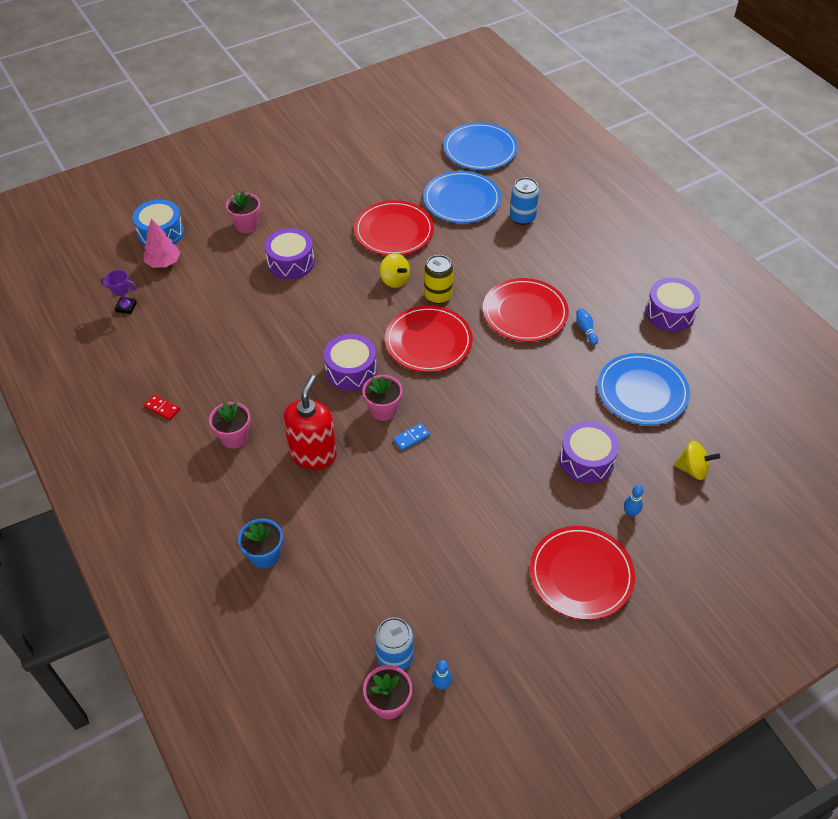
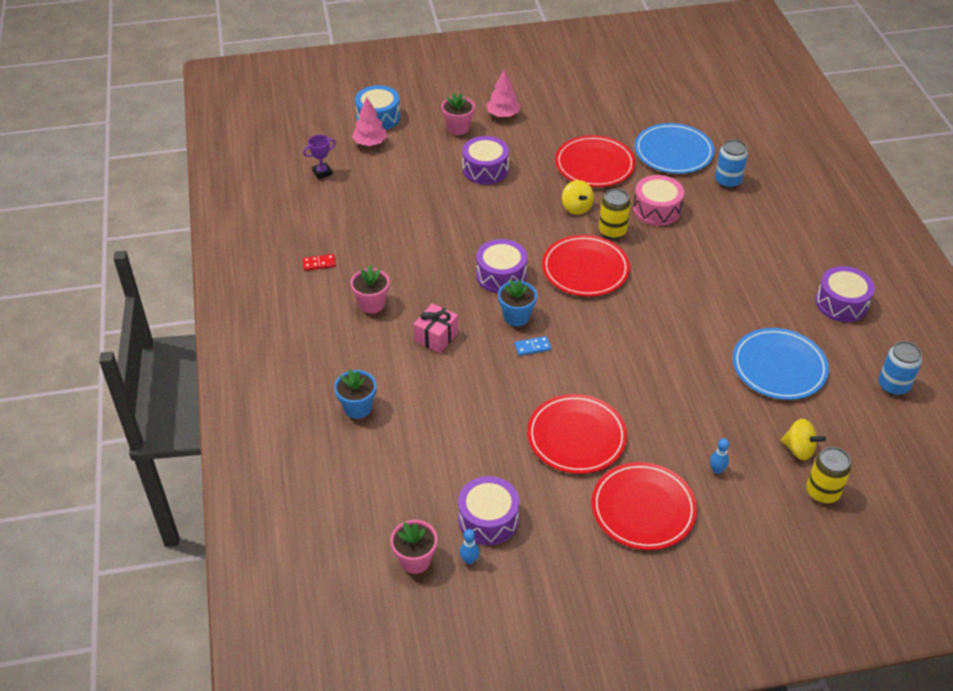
camera: 20 degrees right, 5 degrees down
(126, 307) = (322, 172): purple trophy -> purple trophy turned 60 degrees counterclockwise
(162, 408) = (319, 263): red domino -> red domino turned 60 degrees counterclockwise
(285, 200) = (503, 115): none -> pink tree
(313, 454) = (436, 337): red soap dispenser -> pink gift
(383, 410) = (516, 317): pink flower pot -> blue flower pot
(394, 657) = (437, 524): blue can -> blue can (893, 385)
(470, 263) = (656, 209): none -> pink drum
(480, 149) = (712, 110): blue plate -> none
(525, 313) = (691, 267): red plate -> red plate (576, 436)
(585, 330) = (746, 297): blue bowling pin -> none
(586, 460) = (694, 412): purple drum -> purple drum (488, 519)
(730, 505) = (822, 492): none -> yellow can

